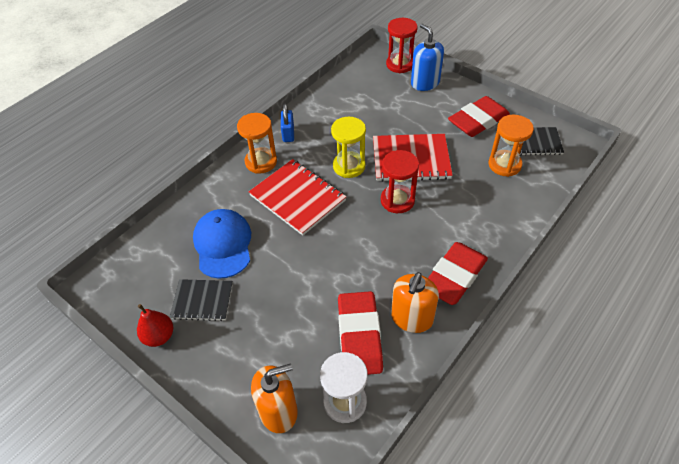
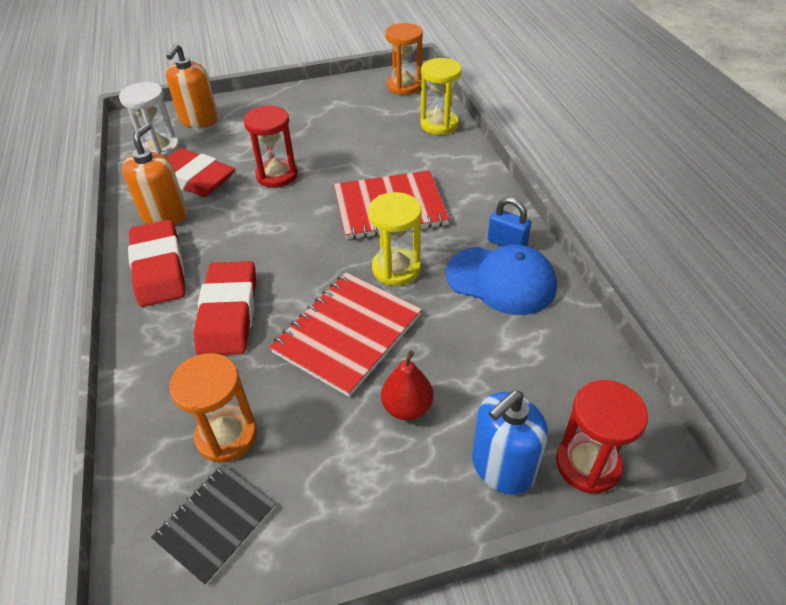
camera: 125 degrees right, 5 degrees down
(159, 336) = (328, 90): red pear -> red pear (407, 407)
(174, 224) = (439, 124): none -> yellow hourglass
(202, 301) = (335, 116): black notebook -> none
(223, 245) = (382, 142): blue cap -> blue cap (501, 280)
(261, 162) = (475, 203): orange hourglass -> orange hourglass (404, 86)
(397, 200) = (298, 281): red hourglass -> red hourglass (277, 175)
(411, 318) = (165, 215): orange soap dispenser -> orange soap dispenser turned 45 degrees clockwise
(425, 83) = (502, 467): blue soap dispenser -> blue soap dispenser turned 135 degrees clockwise
(478, 120) = (341, 475): red eraser -> red eraser (228, 313)

